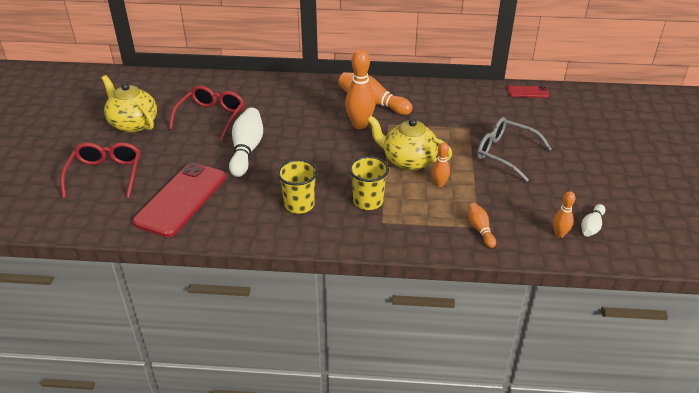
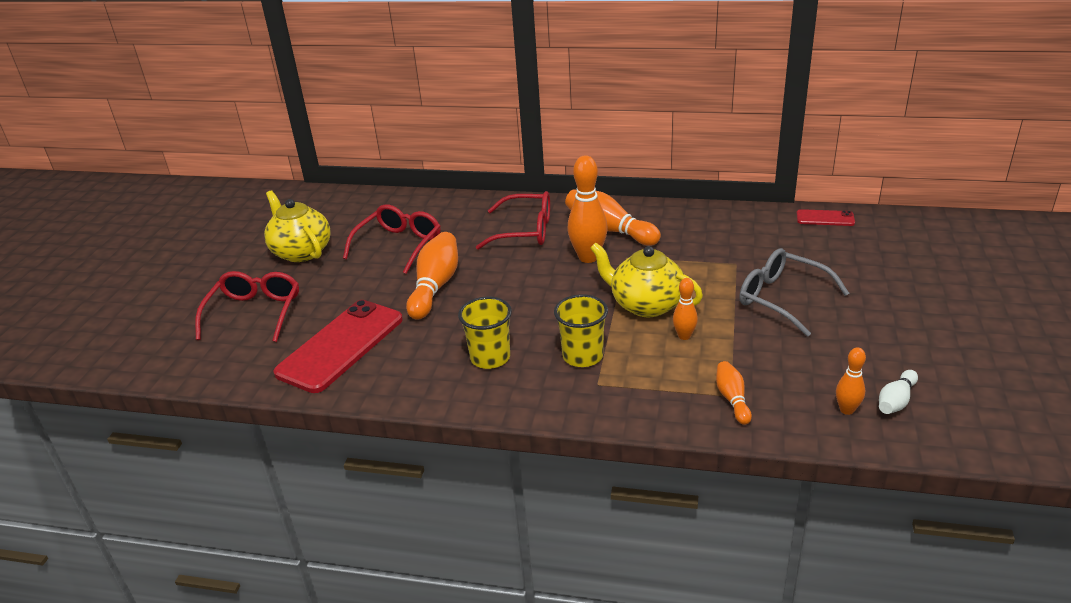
camera: 10 degrees right, 5 degrees down
(246, 150) = (435, 286): white bowling pin -> orange bowling pin
(307, 104) = (524, 231): none -> red glasses

